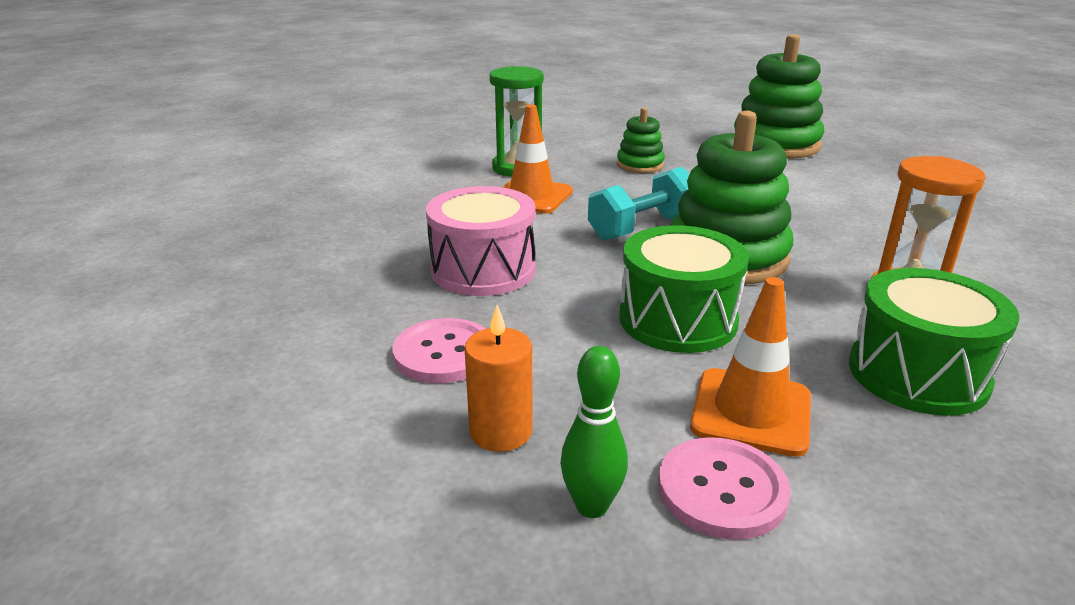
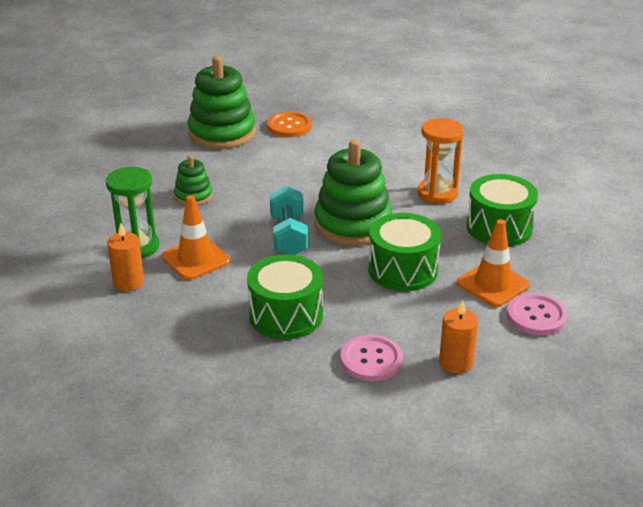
camera: 60 degrees left, 5 degrees up
(455, 181) = (128, 282): none -> orange candle
(483, 270) = (286, 315): pink drum -> green drum
(591, 506) = (524, 354): green bowling pin -> none
(858, 168) = (289, 126): none -> orange button

